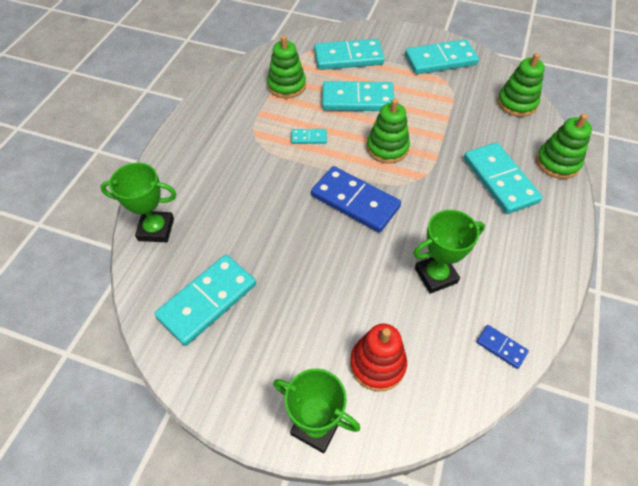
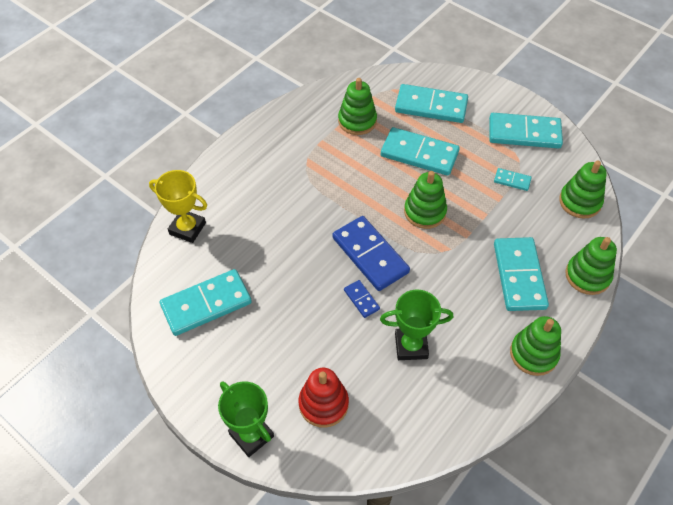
camera: 20 degrees right, 0 degrees up
(156, 229) = (187, 228): green trophy -> yellow trophy
(309, 137) = (355, 180): turquoise domino -> turquoise domino (512, 180)
(501, 347) = (438, 427): blue domino -> blue domino (361, 300)
(550, 246) = (533, 354): none -> green stacking toy

